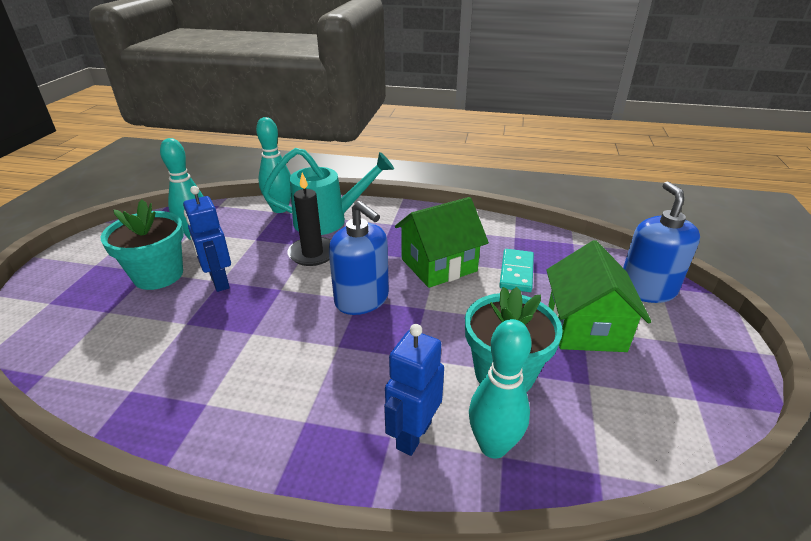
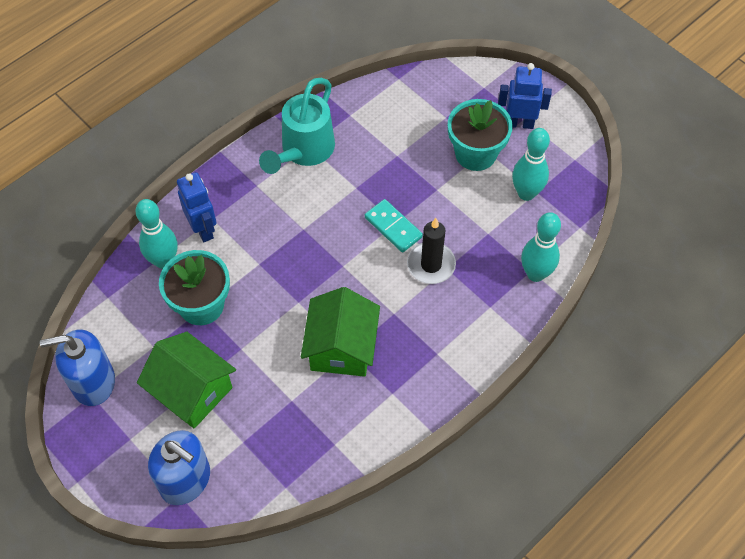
camera: 125 degrees right, 25 degrees up
(219, 282) = (436, 188): blue robot -> blue robot (519, 123)
(328, 220) = (481, 304): turquoise watering can -> turquoise watering can (304, 151)
(362, 299) = (340, 268): blue soap dispenser -> blue soap dispenser (93, 382)
(516, 272) = (285, 399): turquoise domino -> turquoise domino (393, 227)

